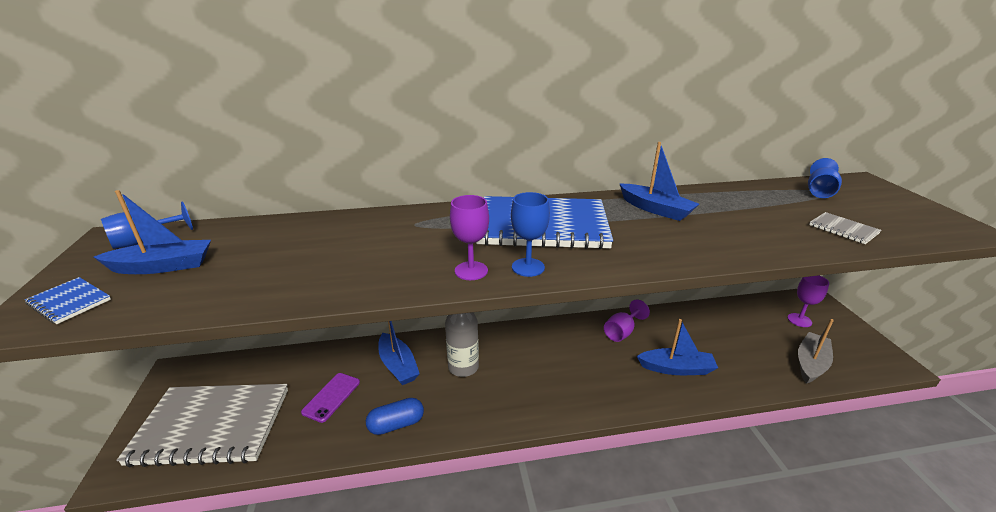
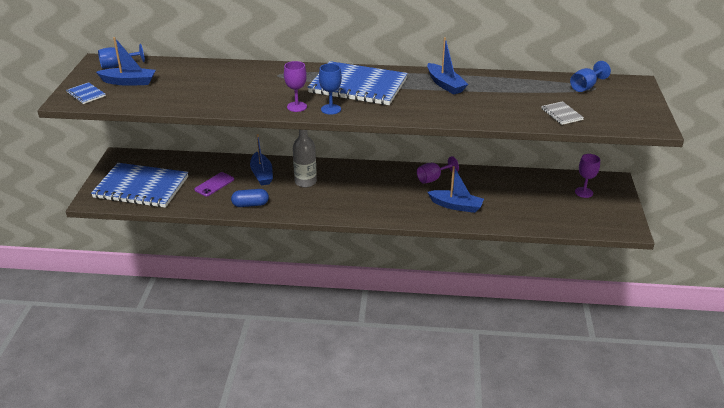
camera: 15 degrees right, 5 degrees up
(212, 426) = (141, 187): grey notebook -> blue notebook
(811, 363) = (561, 219): grey boat -> none

